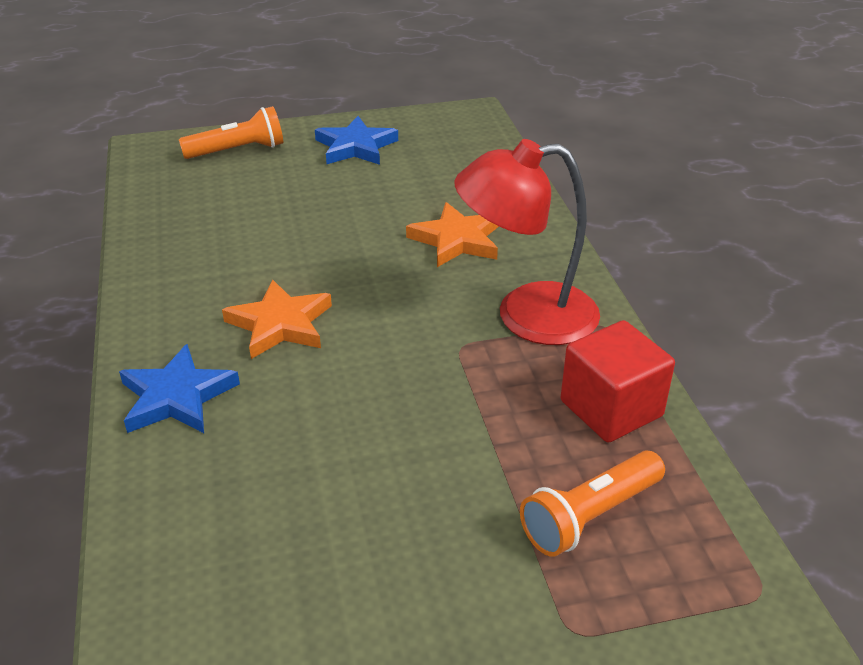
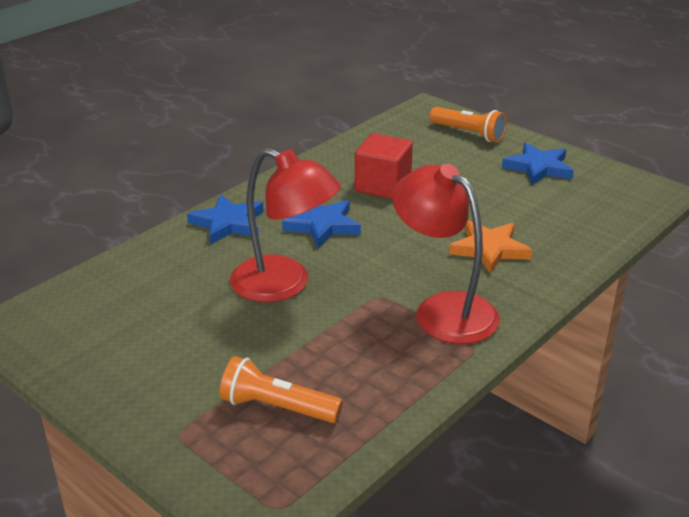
camera: 55 degrees right, 5 degrees down
(280, 324) = (322, 225): orange star -> blue star
(364, 407) = (284, 285): none -> red lamp
(611, 408) = (388, 381): red cube -> red cube (383, 186)

